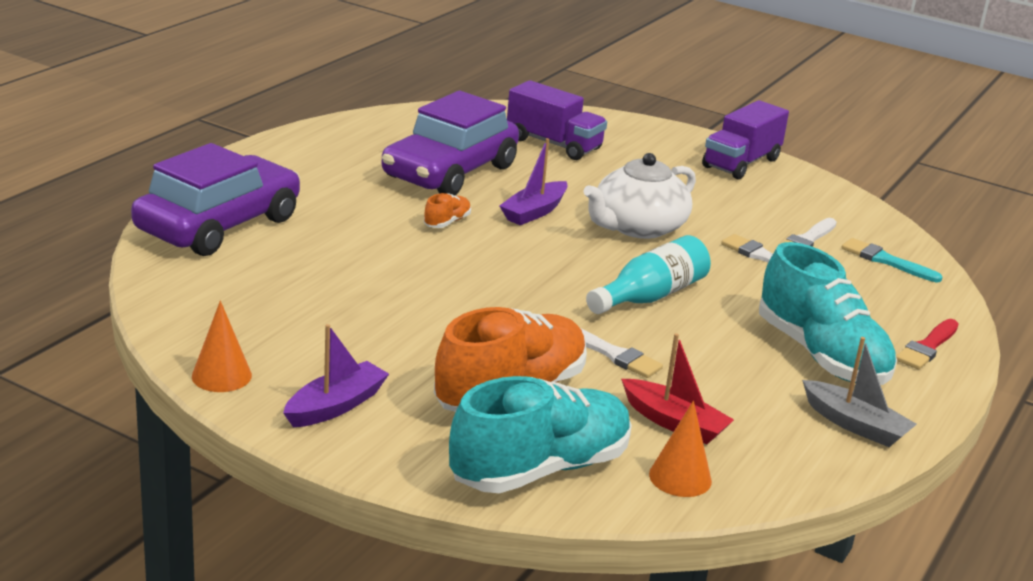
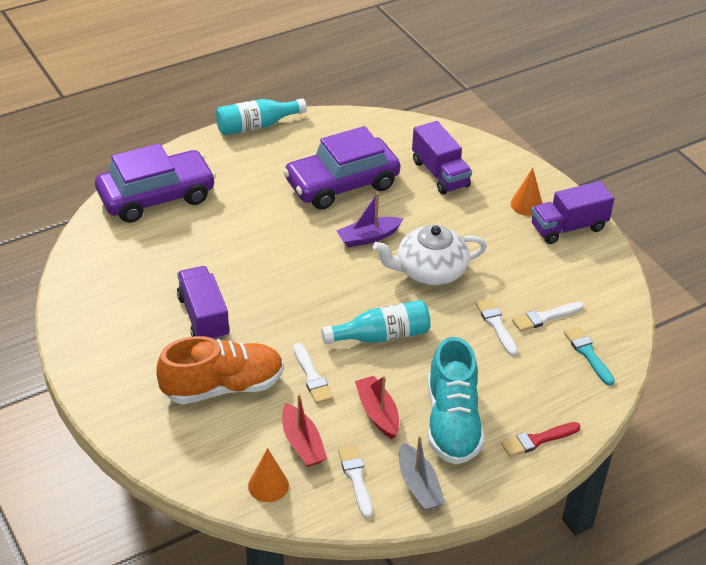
camera: 30 degrees right, 15 degrees up
(221, 375) = (71, 321): orange cone -> orange cone (526, 204)
(286, 139) = (256, 126): none -> turquoise bottle
(335, 406) = (115, 364): purple boat -> none
(408, 328) = (203, 317): none -> purple truck
(447, 222) = (301, 232): orange shoe -> none
(540, 469) = (192, 450): turquoise shoe -> none
(728, 368) = (377, 413): none -> red boat
(777, 438) = (356, 478): none -> white brush

